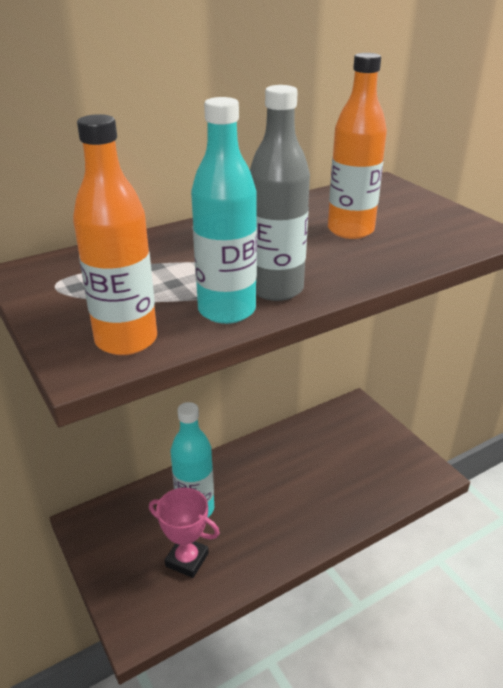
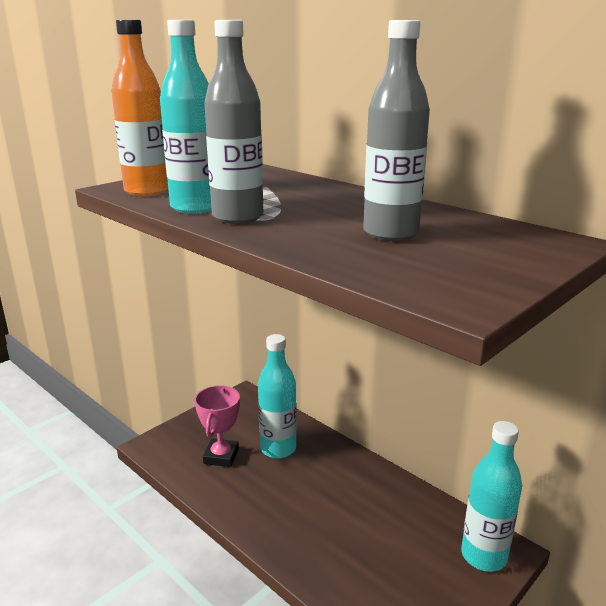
camera: 75 degrees right, 10 degrees down
(350, 230) = (390, 233): orange bottle -> grey bottle
(359, 417) = (483, 556): none -> turquoise bottle

